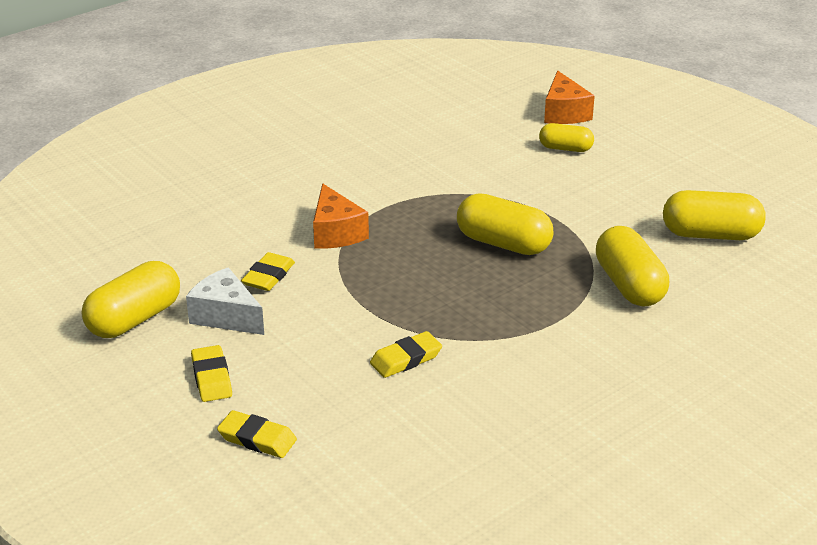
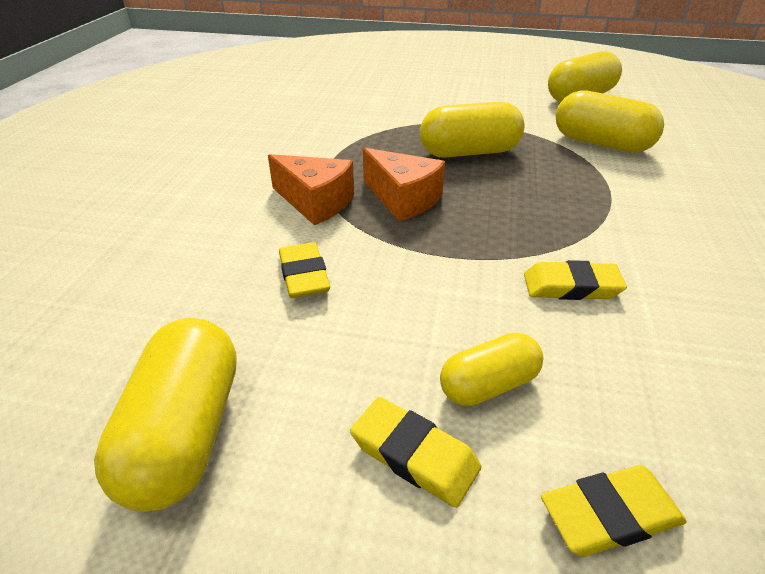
camera: 40 degrees left, 5 degrees up
(226, 316) = (315, 350): white cheese -> none
(406, 359) = (571, 286): yellow eraser -> yellow eraser turned 75 degrees clockwise
(564, 113) = (365, 65): orange cheese -> orange cheese (403, 199)
(565, 148) = (402, 83): yellow capsule -> yellow capsule (488, 385)

